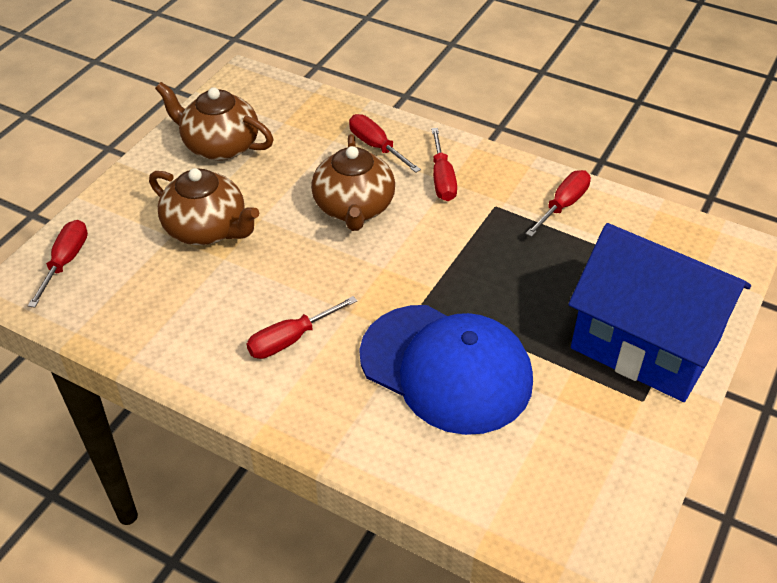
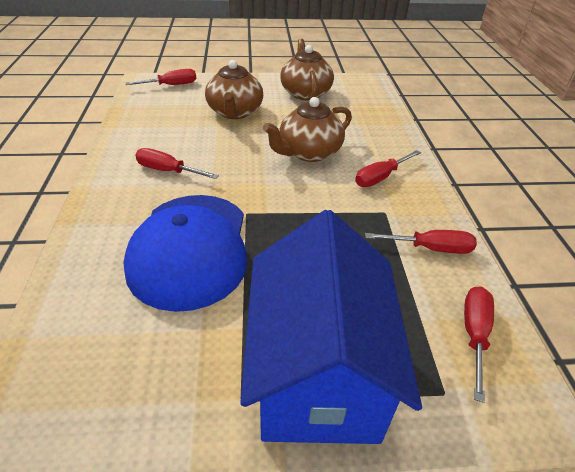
camera: 55 degrees right, 5 degrees down
(377, 147) = (375, 141): red screwdriver -> red screwdriver (474, 335)

